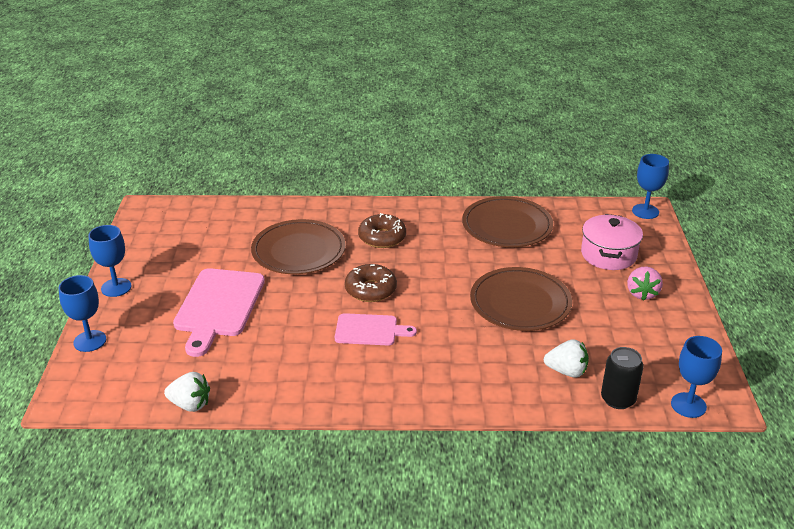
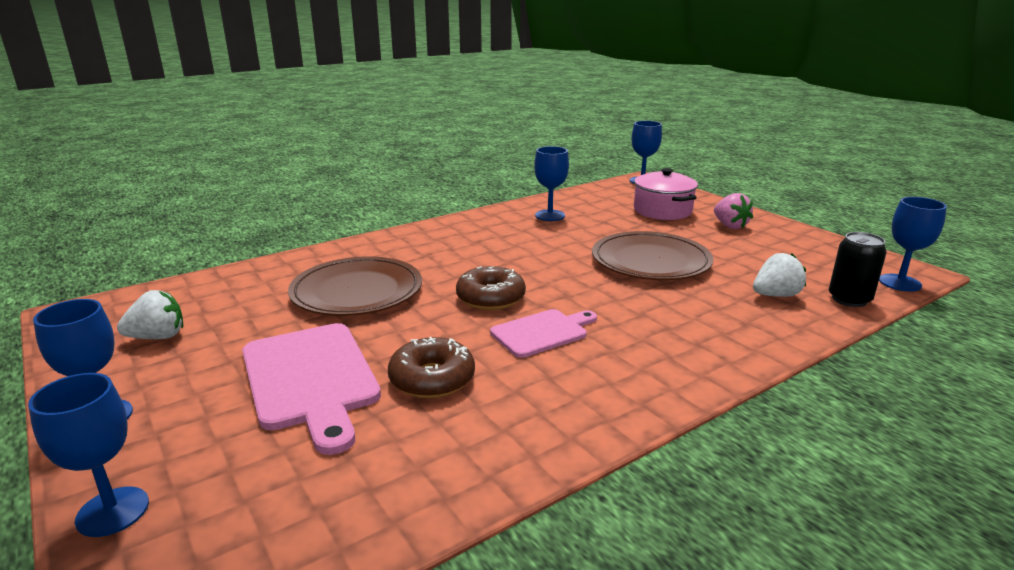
camera: 35 degrees left, 10 degrees down
(190, 404) = (410, 522): white strawberry -> white strawberry (158, 337)
(382, 237) = (441, 254): brown donut -> brown donut (432, 379)
(507, 226) = (550, 215): brown plate -> blue goblet

